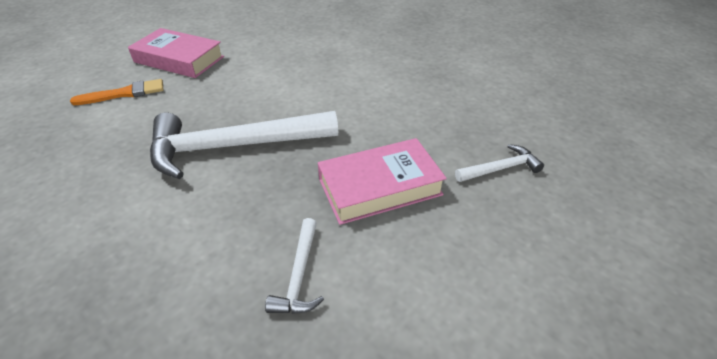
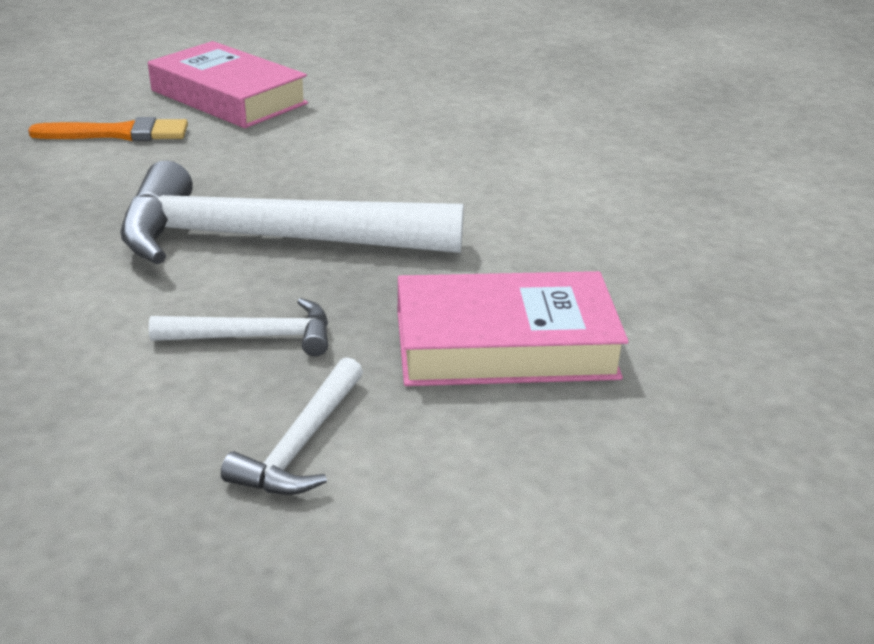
camera: 15 degrees right, 10 degrees down
(501, 169) = (761, 360): white hammer -> white hammer (255, 337)

